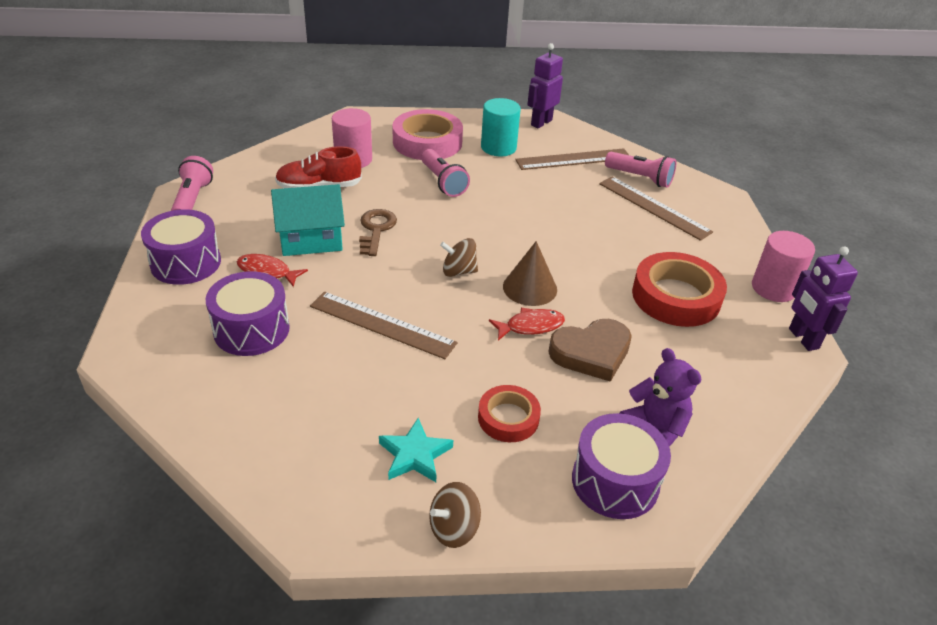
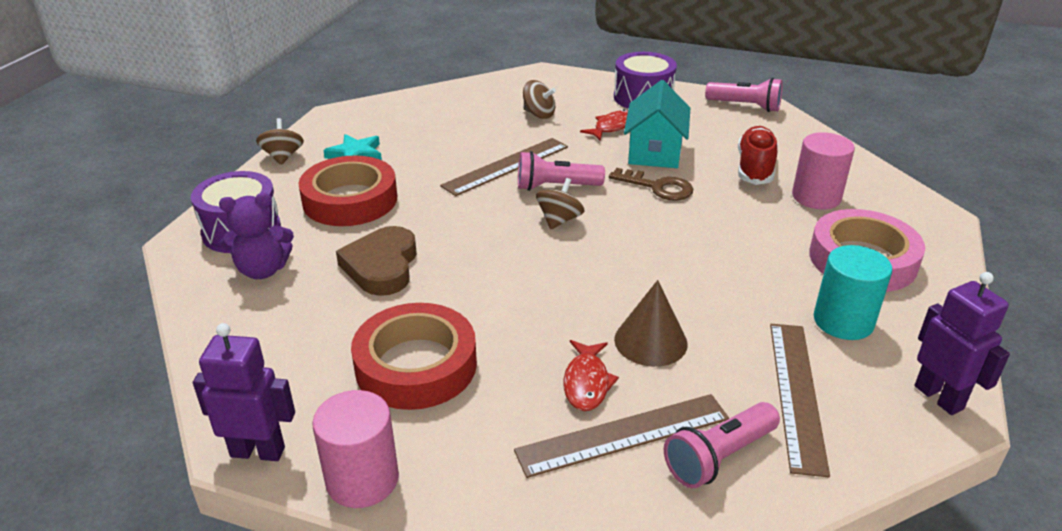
camera: 115 degrees right, 5 degrees down
(251, 329) = (539, 114): purple drum -> brown spinning top
(443, 182) = (748, 249): pink flashlight -> pink flashlight (556, 187)
(508, 418) = (350, 200): red tape -> red tape, size x1.72
(530, 288) = (505, 257): brown cone -> brown cone (650, 341)
(530, 326) = (446, 241): red fish -> red fish (586, 382)

